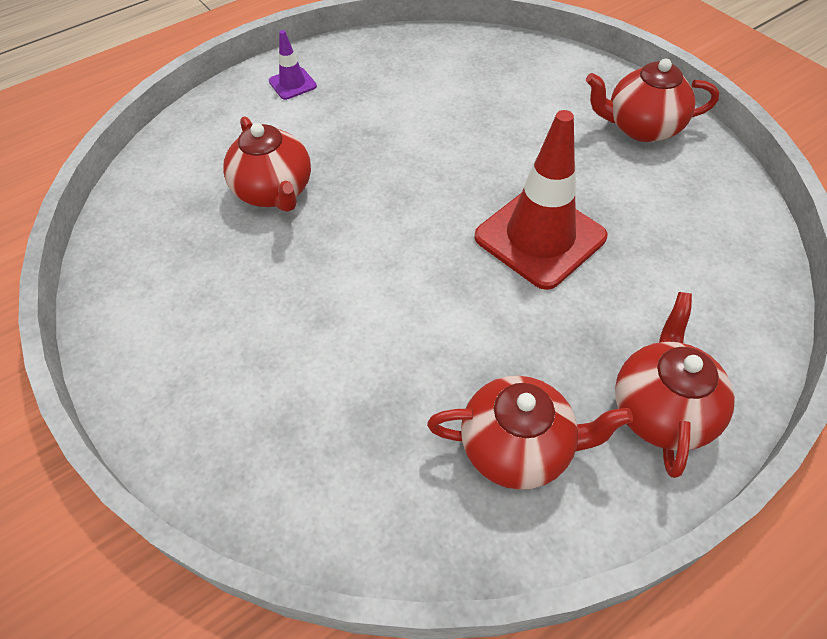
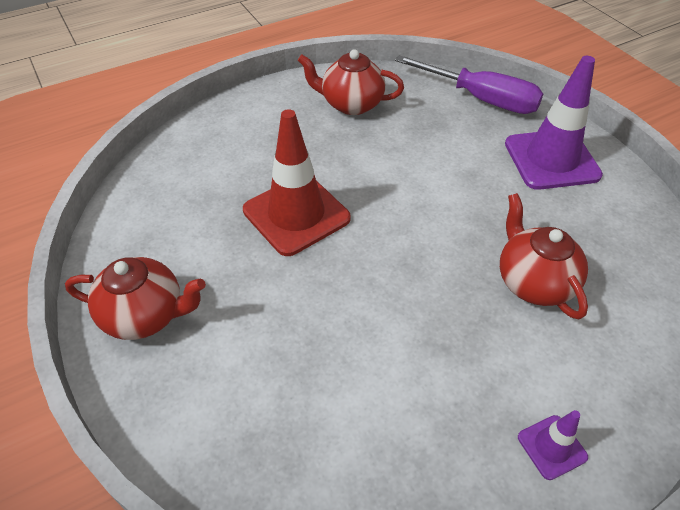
camera: 175 degrees left, 5 degrees down
(200, 359) = (551, 159): none -> purple traffic cone
(283, 491) = (480, 99): none -> purple screwdriver
(661, 409) = (263, 112): red teapot -> none

